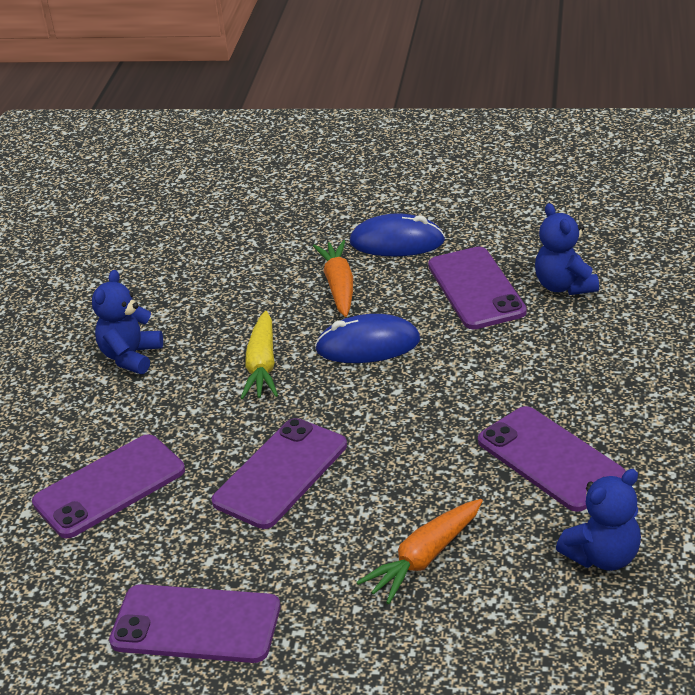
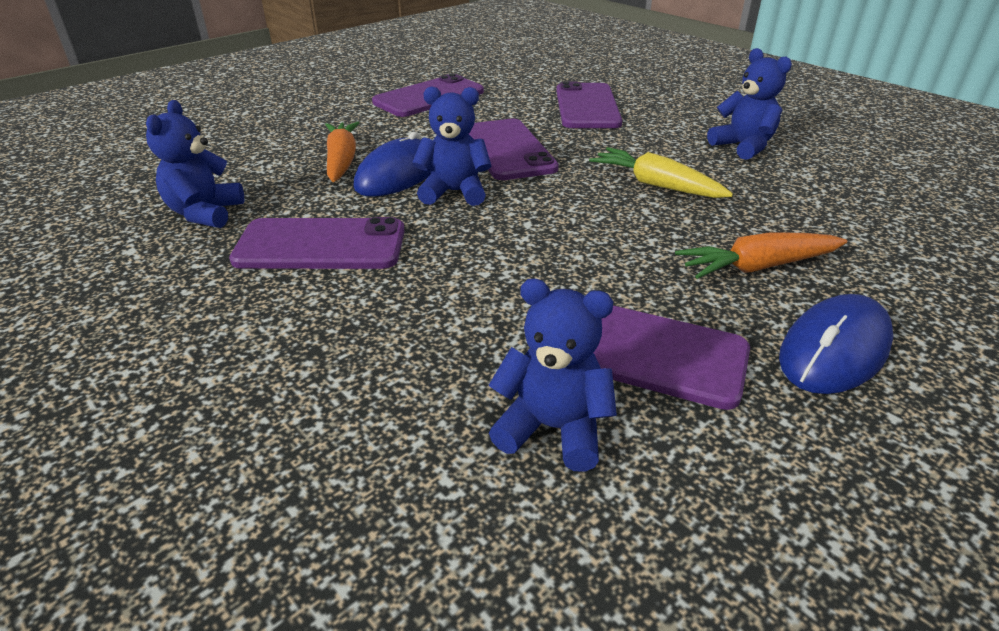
camera: 125 degrees right, 0 degrees up
(339, 286) = (757, 267): orange carrot -> orange carrot turned 135 degrees clockwise
(368, 345) = (619, 238): blue mouse -> blue mouse (398, 175)
(396, 451) = (454, 192): none -> blue teddy bear

